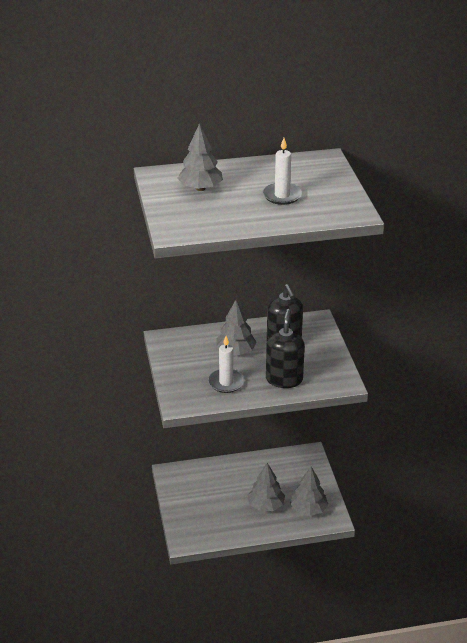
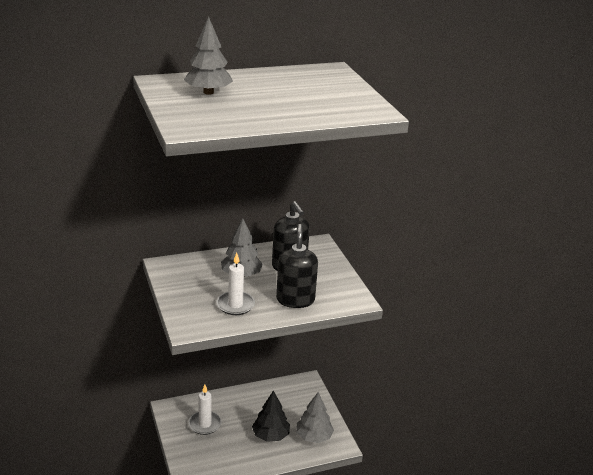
camera: 10 degrees left, 5 degrees down
(266, 505) = (270, 435): grey tree -> black tree
(282, 195) = (296, 98): white candle -> white candle (205, 424)

